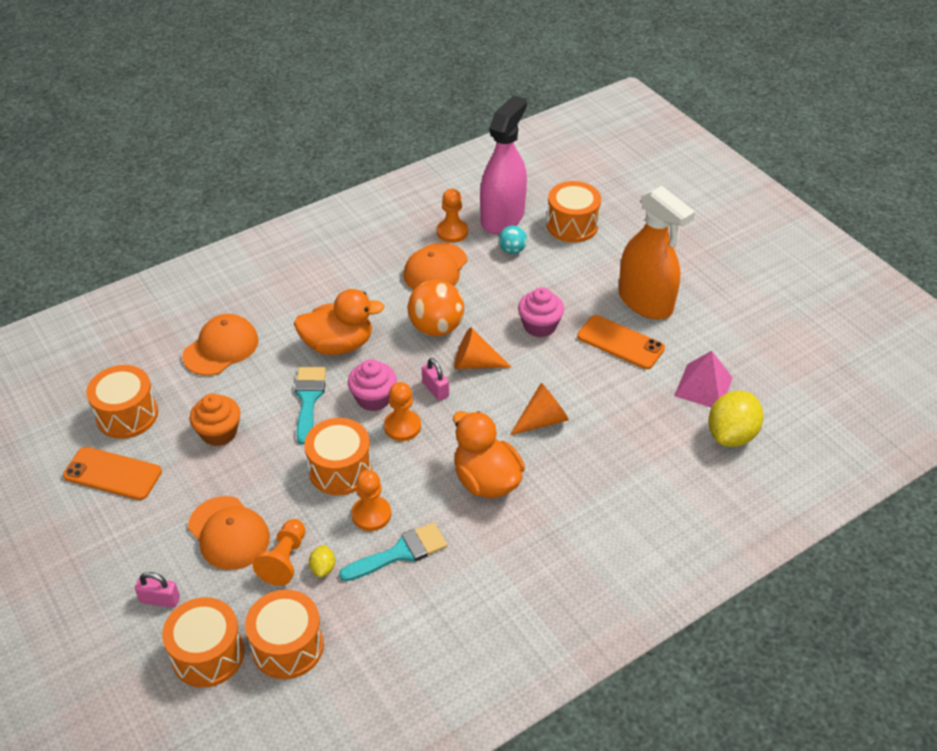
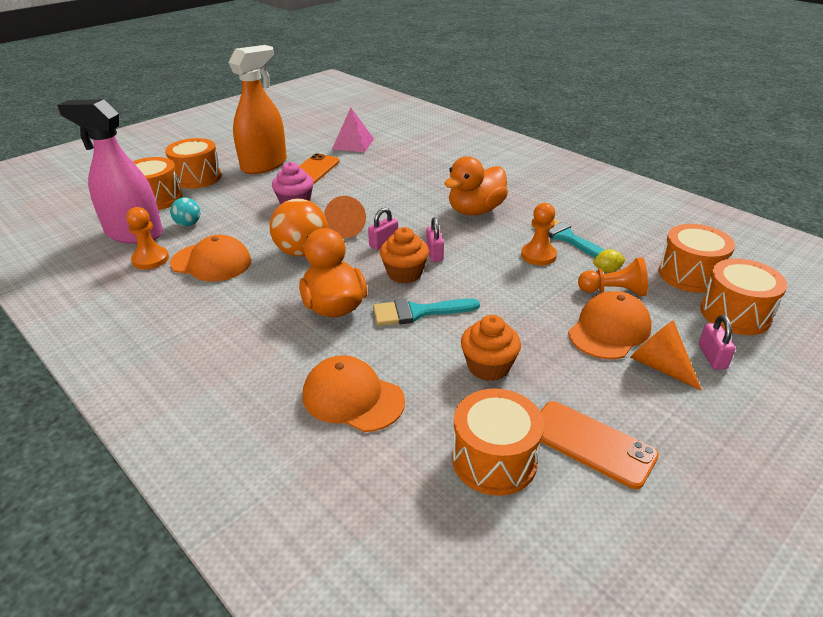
camera: 100 degrees left, 10 degrees down
(113, 474) = (591, 443): orange phone -> orange phone turned 60 degrees counterclockwise
(340, 469) = (499, 278): orange drum -> orange drum (197, 177)
(373, 398) = (404, 273): pink cupcake -> orange cupcake
(402, 426) = (434, 253): orange pawn -> pink padlock
(542, 420) = (404, 194): orange cone -> orange cone (659, 366)
(731, 435) = (395, 135): yellow lemon -> none

